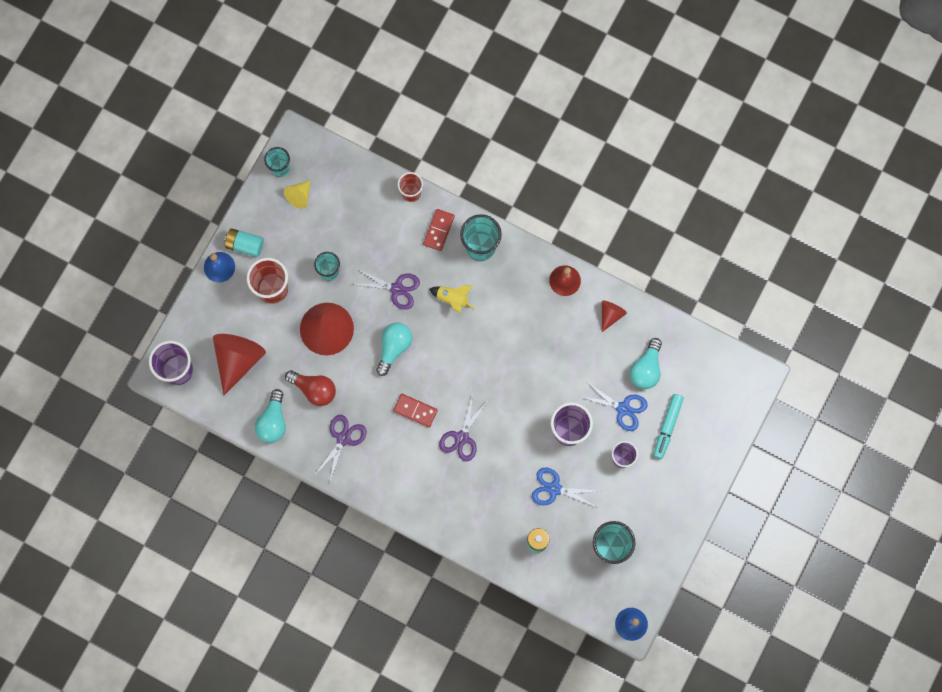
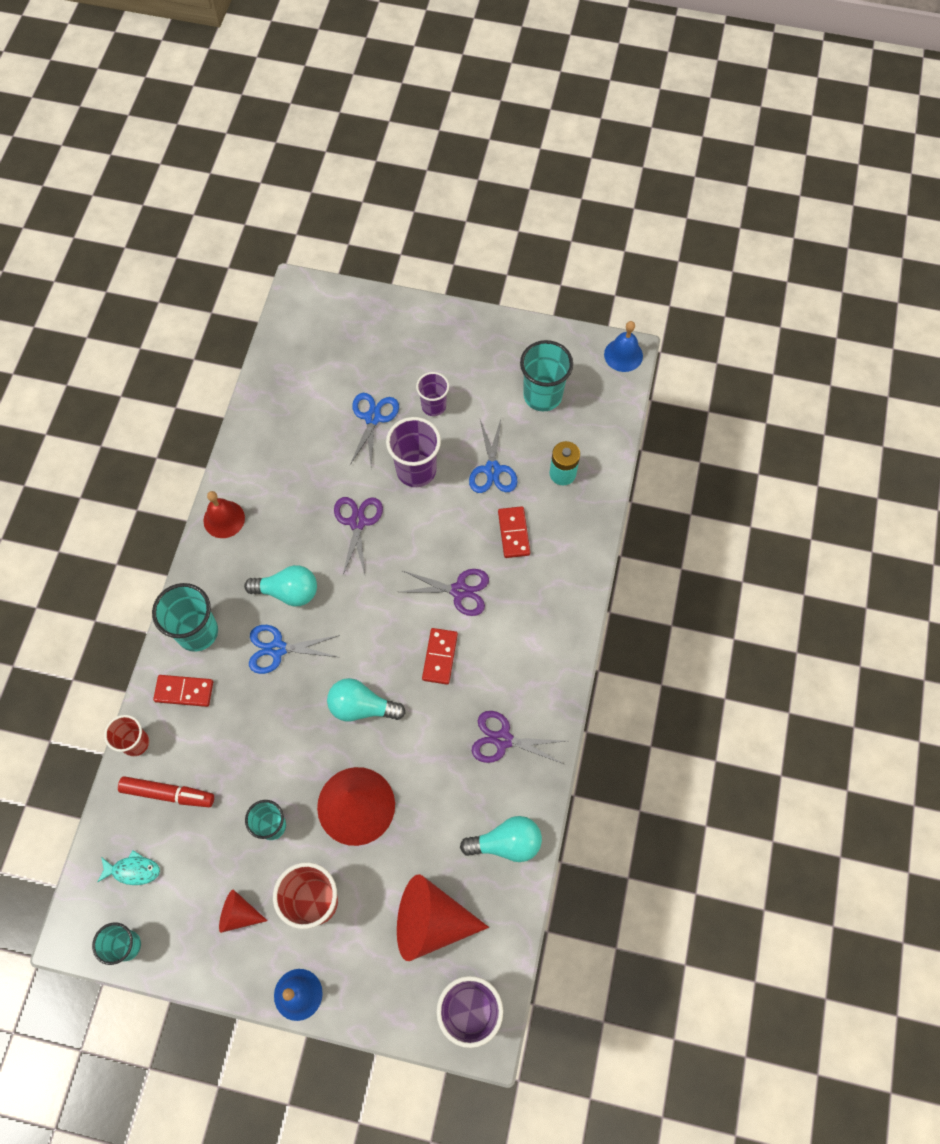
camera: 105 degrees left, 10 degrees down
(245, 245) = (256, 964): turquoise battery -> none
(299, 196) = (166, 902): yellow cone -> none
(314, 389) = (446, 798): red light bulb -> none
(326, 179) = (133, 870): none -> turquoise fish
(370, 208) = (168, 793): none -> red marker
(397, 289) = (278, 725): purple scissors -> purple scissors (357, 522)
(452, 299) = (277, 649): yellow rocket -> blue scissors
(497, 490) = (513, 533): none -> red domino
(610, 314) = (258, 457): red cone -> red cone (239, 914)
(646, 369) = (317, 404): turquoise light bulb -> turquoise light bulb (288, 592)
(667, 427) = (383, 367): turquoise marker -> none

